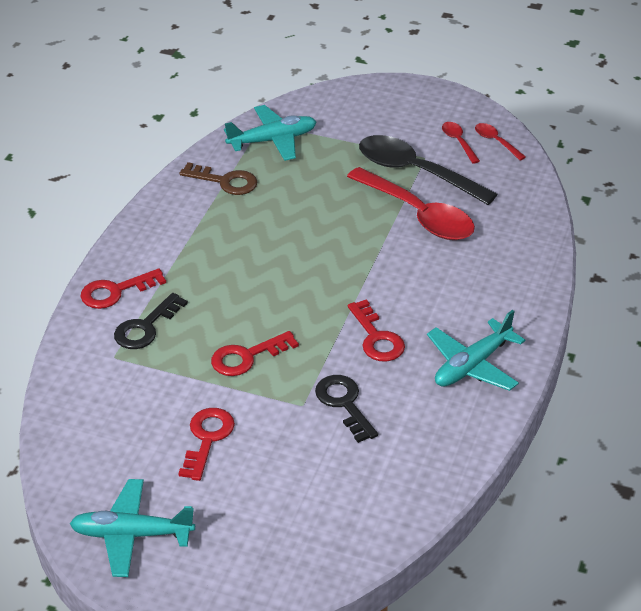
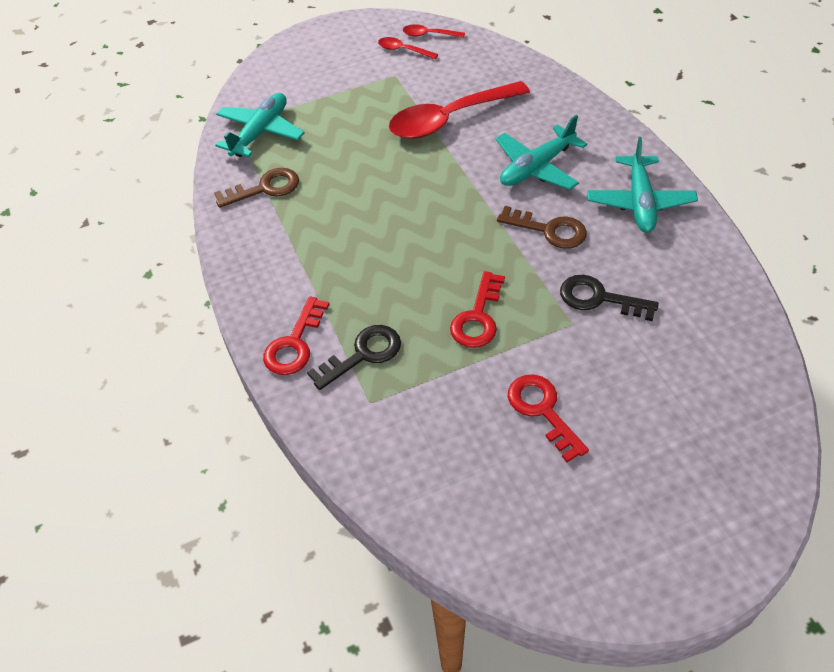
camera: 40 degrees left, 10 degrees up
(131, 535) = (602, 549): turquoise plane -> turquoise plane (536, 168)
(146, 327) = (362, 355): black key -> black key turned 120 degrees counterclockwise
(376, 337) = (548, 230): red key -> brown key
(415, 172) = (403, 90): black spoon -> none
(418, 215) = (449, 119): red spoon -> red spoon turned 150 degrees clockwise

